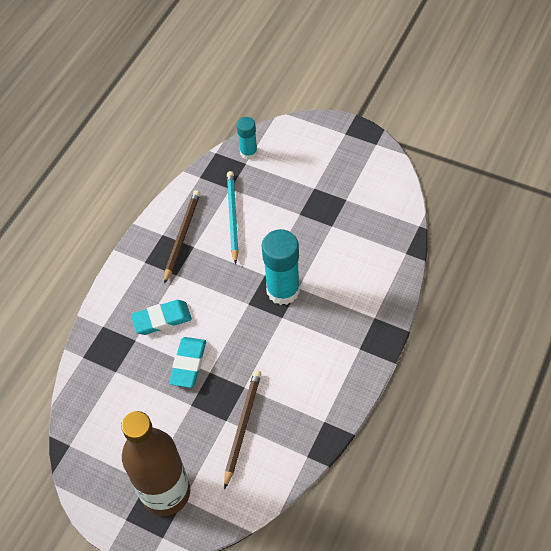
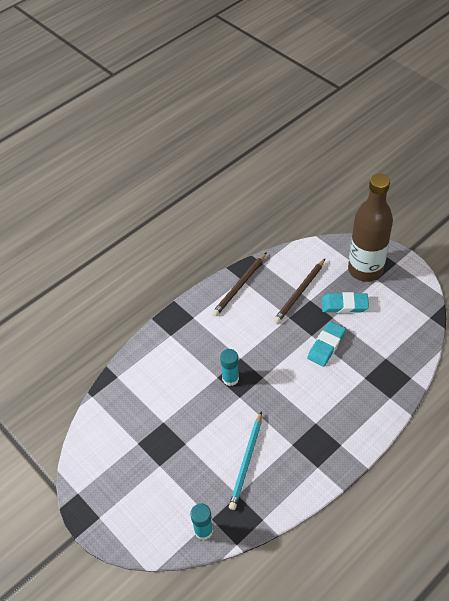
camera: 160 degrees left, 5 degrees down
(162, 319) = (338, 387): turquoise eraser -> turquoise eraser (344, 305)
(182, 236) = (299, 458): brown pencil -> brown pencil (240, 286)
(283, 290) = (230, 378): turquoise glue stick -> turquoise glue stick, size x0.58

